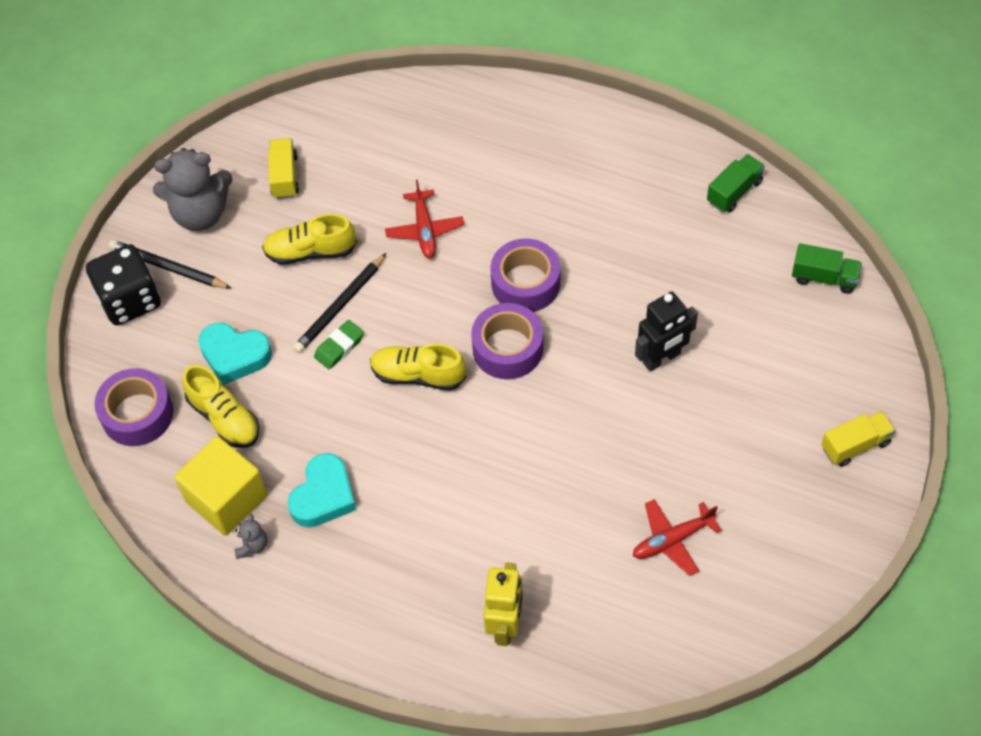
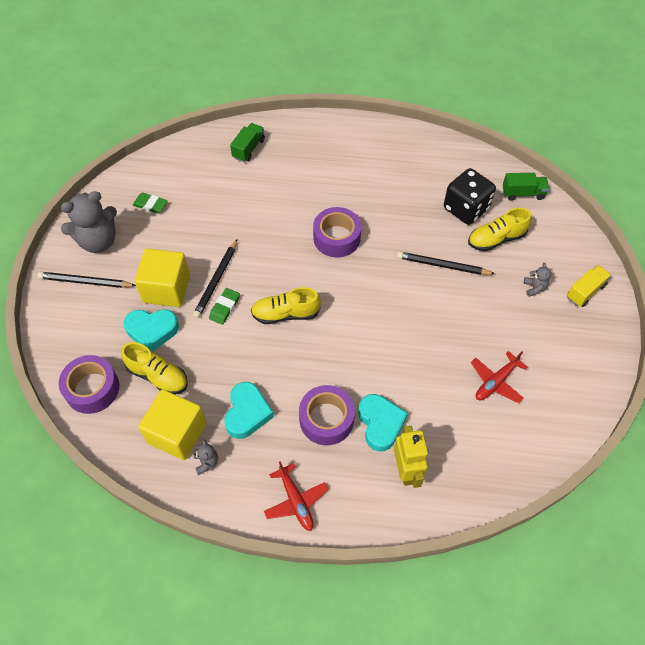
camera: 20 degrees left, 0 degrees up
(130, 300) = (64, 310): black dice -> black dice (466, 209)
(271, 302) = (166, 289): none -> yellow cube
(284, 176) = (150, 205): yellow truck -> green eraser
(310, 251) = (184, 249): yellow shoe -> yellow shoe (496, 239)
(424, 230) = (257, 219): red plane -> red plane (296, 501)
(493, 555) = (380, 424): none -> turquoise heart
(507, 348) = (340, 282): purple tape -> purple tape (326, 419)
(662, 358) = (442, 265): black robot -> black pencil
(734, 192) = (447, 154): green truck -> green truck (248, 149)
(782, 422) = (534, 288): none -> grey teddy bear

